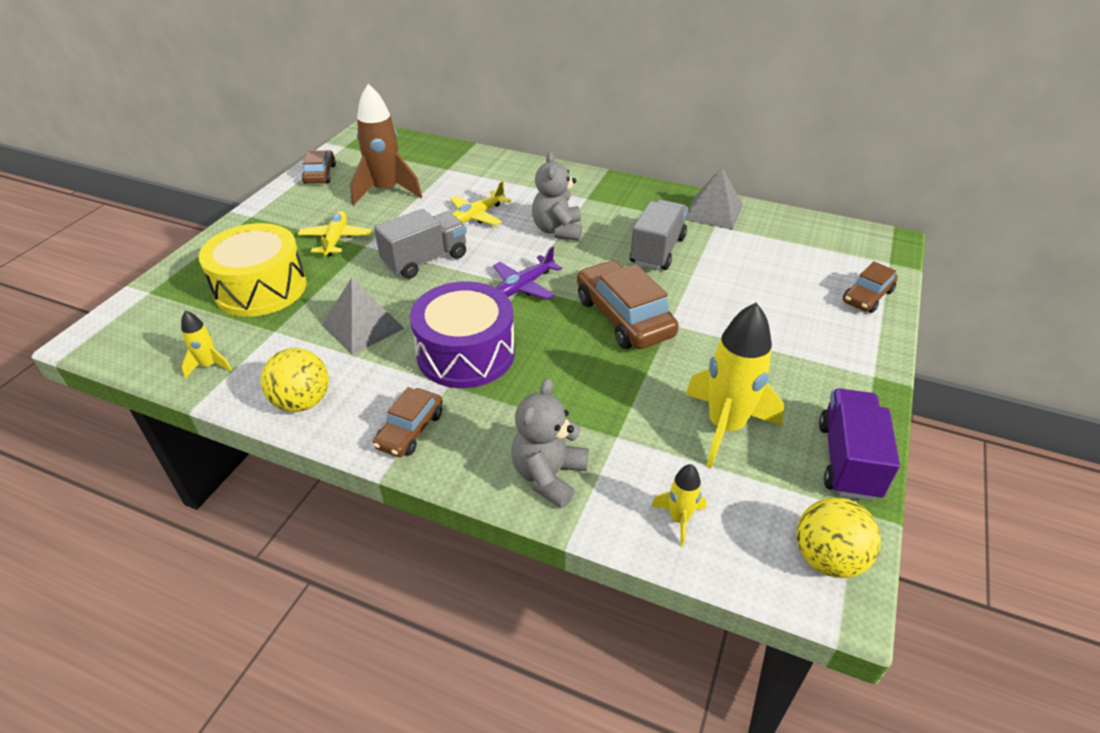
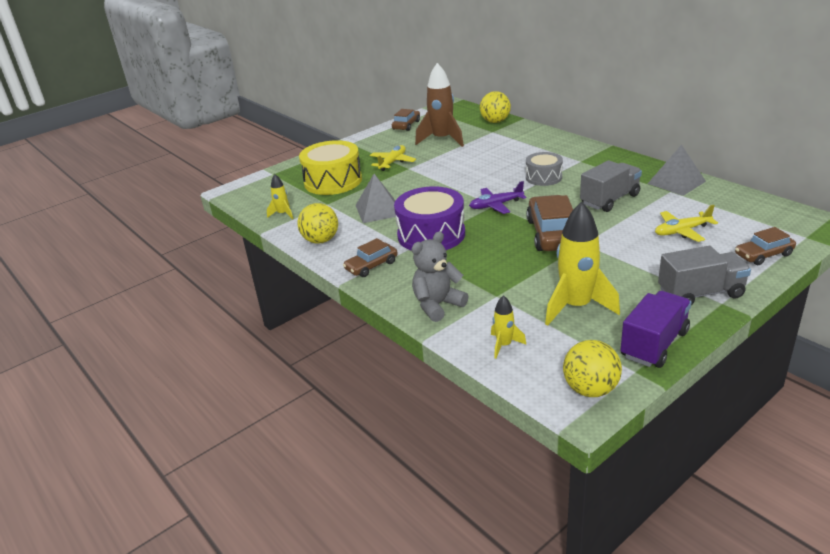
camera: 30 degrees right, 10 degrees down
(425, 260) = (441, 181): grey truck -> grey truck (700, 293)
(442, 153) = (495, 121): none -> yellow ball
(477, 216) = (492, 161): yellow plane -> yellow plane (682, 231)
(557, 230) = (543, 177): grey teddy bear -> grey drum

